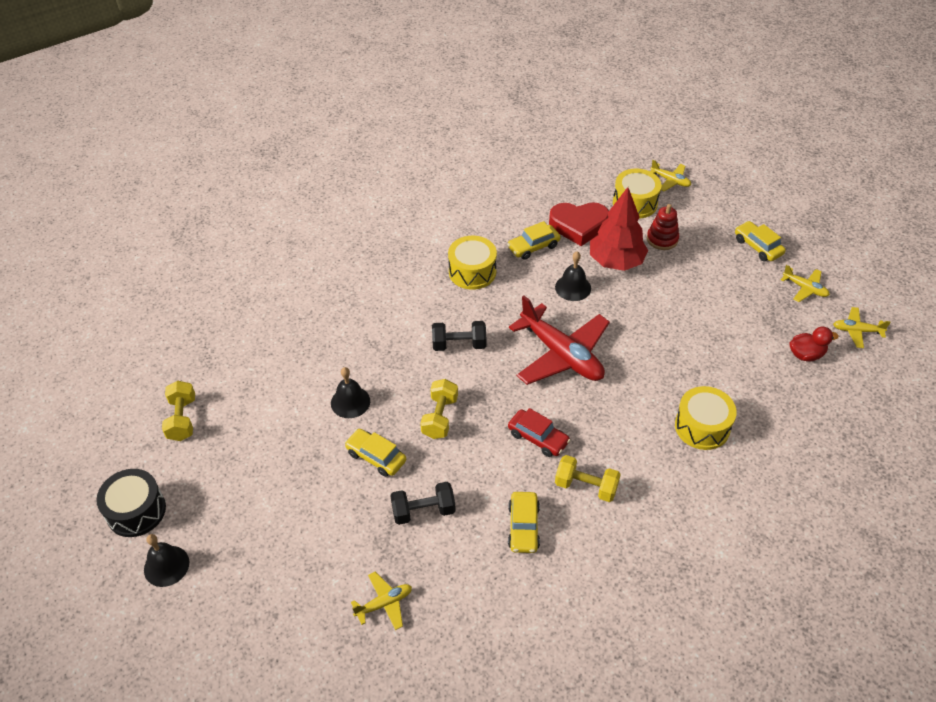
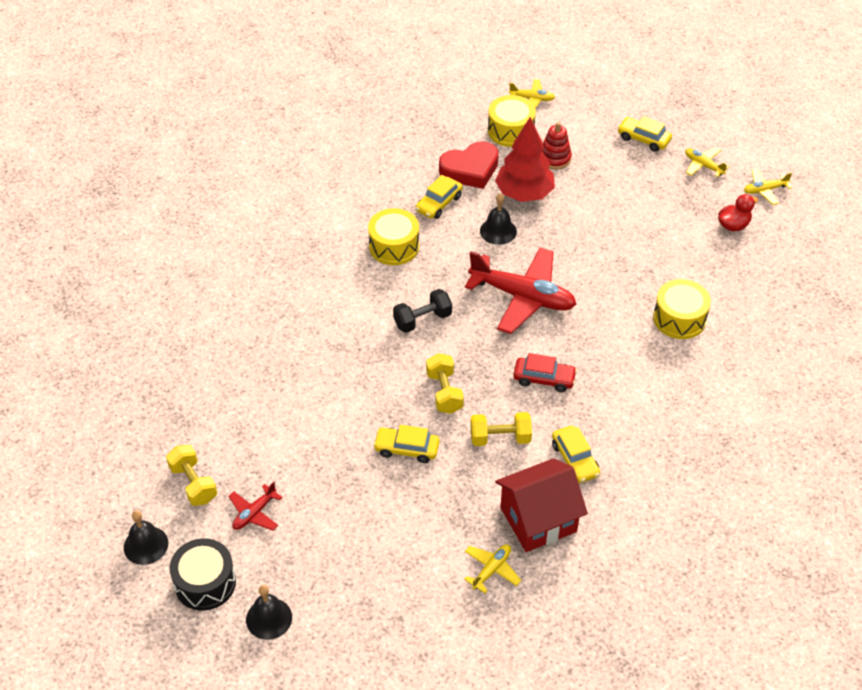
camera: 25 degrees left, 0 degrees up
(214, 465) = (254, 513): none -> red plane
(350, 402) = (351, 408): black bell -> black bell (146, 545)
(423, 511) = (479, 479): black dumbbell -> none
(455, 572) = (538, 520): none -> red house
(586, 486) = (609, 405): yellow dumbbell -> yellow dumbbell (500, 438)
(805, 288) = (703, 165): yellow plane -> yellow plane turned 150 degrees counterclockwise

